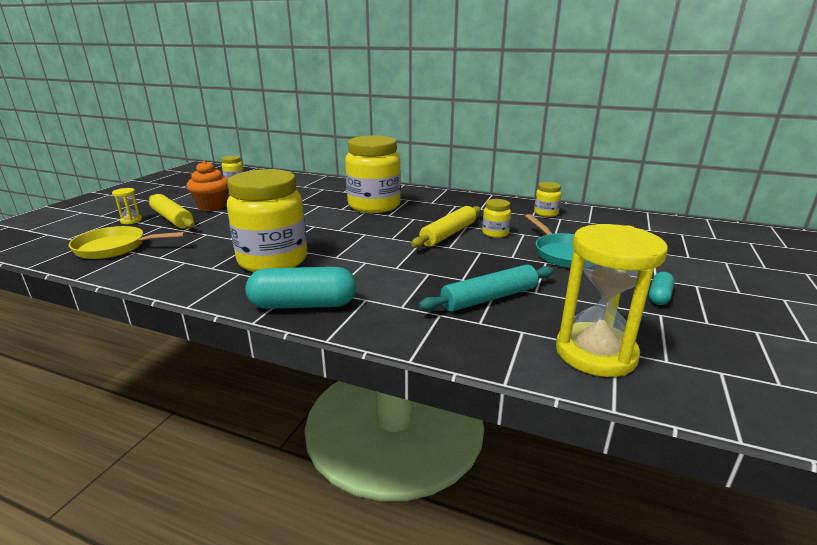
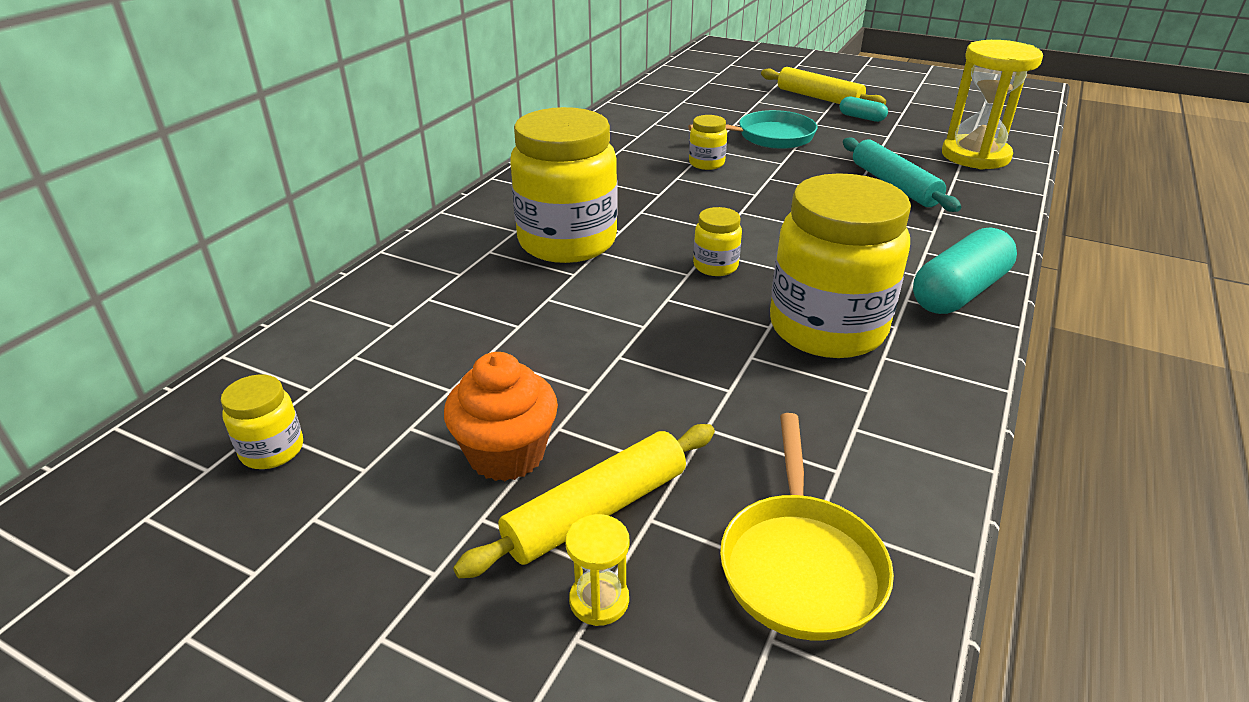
camera: 85 degrees left, 10 degrees up
(303, 305) = (959, 292): turquoise capsule -> turquoise capsule turned 45 degrees clockwise
(448, 234) = (708, 191): yellow rolling pin -> yellow rolling pin (818, 98)
(546, 213) = (633, 128): yellow jar -> yellow jar (715, 266)

